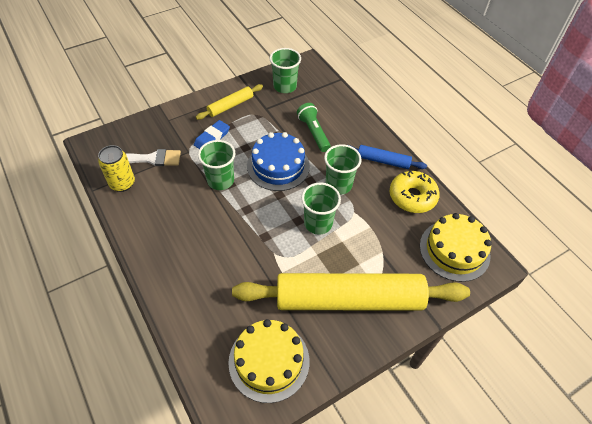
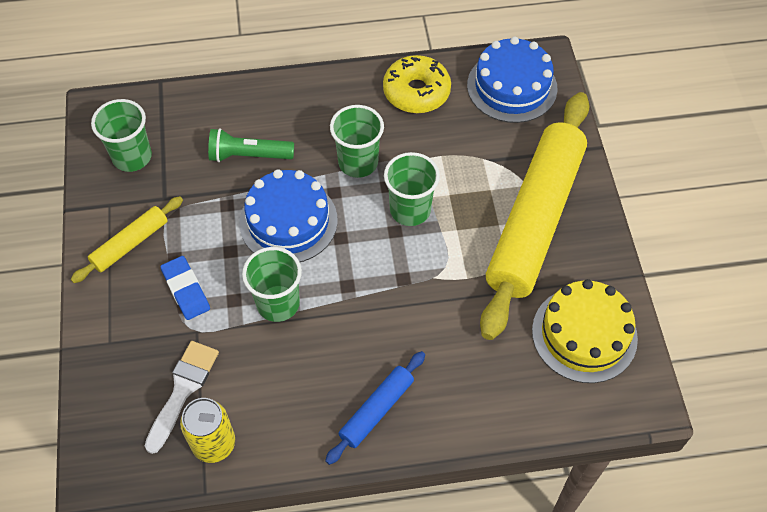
camera: 65 degrees left, 5 degrees up
(230, 106) = (130, 244): yellow rolling pin -> yellow rolling pin turned 60 degrees clockwise
(383, 161) = (343, 97): blue rolling pin -> blue rolling pin (377, 410)
(454, 250) = (512, 87): yellow cake -> blue cake

